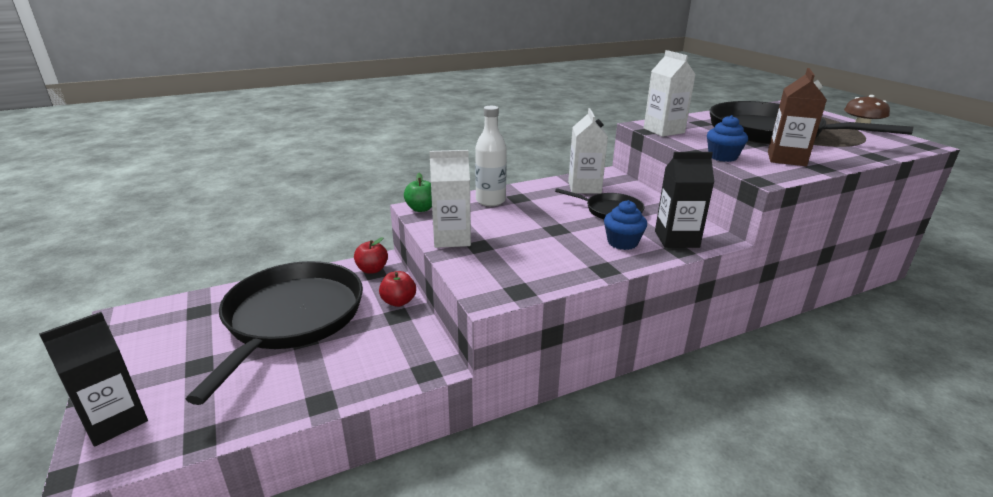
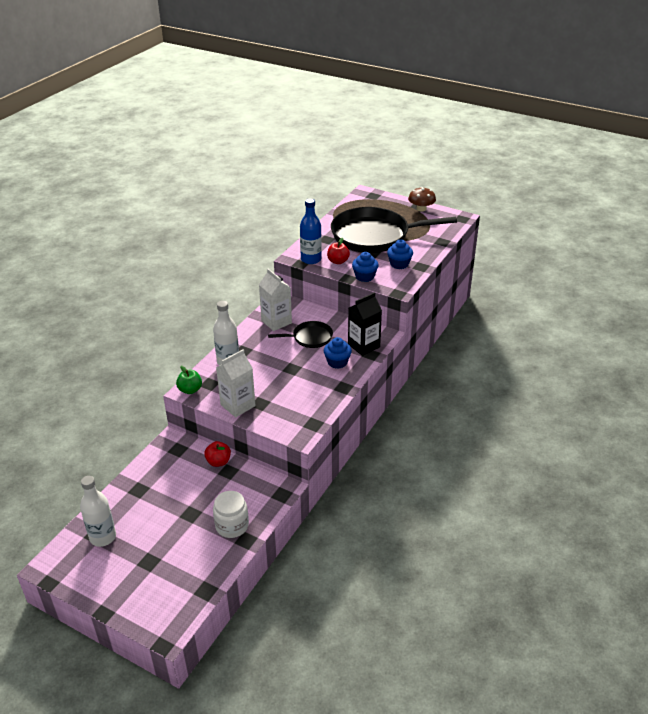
camera: 35 degrees left, 10 degrees up
(115, 421) = (146, 611): black carton -> none
(200, 317) = (103, 537): none -> white bottle
(291, 318) = (165, 507): black pan -> none
(327, 376) = (232, 526): none -> white jar
(372, 270) = (173, 448): red apple -> red apple (338, 261)
(663, 130) = (311, 259): white carton -> blue bottle
(786, 159) = (399, 264): brown carton -> blue cupcake

